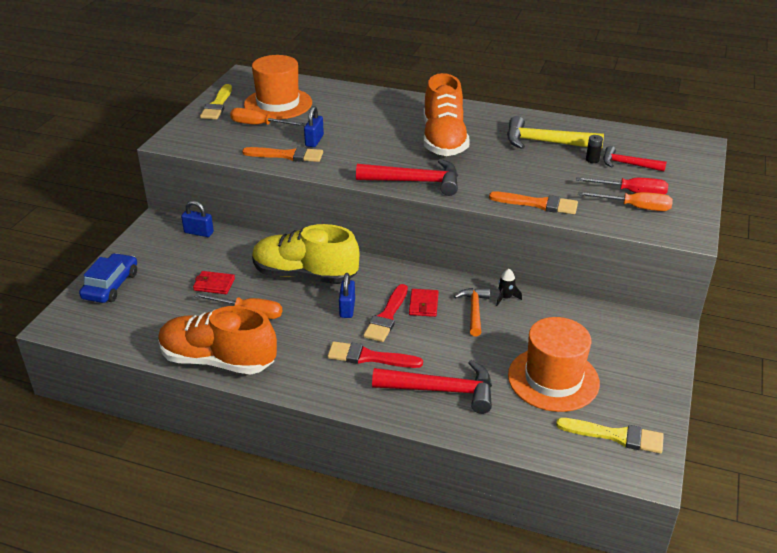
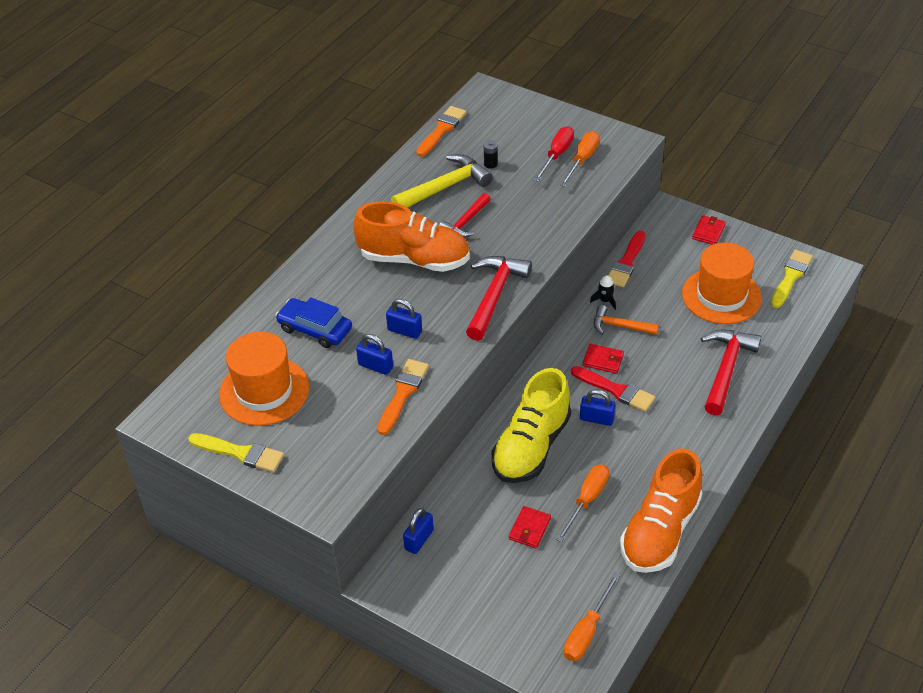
camera: 75 degrees left, 10 degrees up
(111, 285) = (507, 631): blue car -> blue car (315, 329)
(259, 125) = (316, 413): orange screwdriver -> orange screwdriver (587, 631)
(357, 147) = (405, 331): none -> blue padlock
(369, 357) = (674, 412): red brush -> red brush (626, 262)
(538, 204) = (560, 218): orange brush -> orange brush (442, 130)
(545, 142) = (445, 187): yellow hammer -> yellow hammer turned 150 degrees counterclockwise
(627, 164) = (506, 144): red hammer -> red hammer (465, 222)
(653, 361) = (708, 232): none -> red wallet

